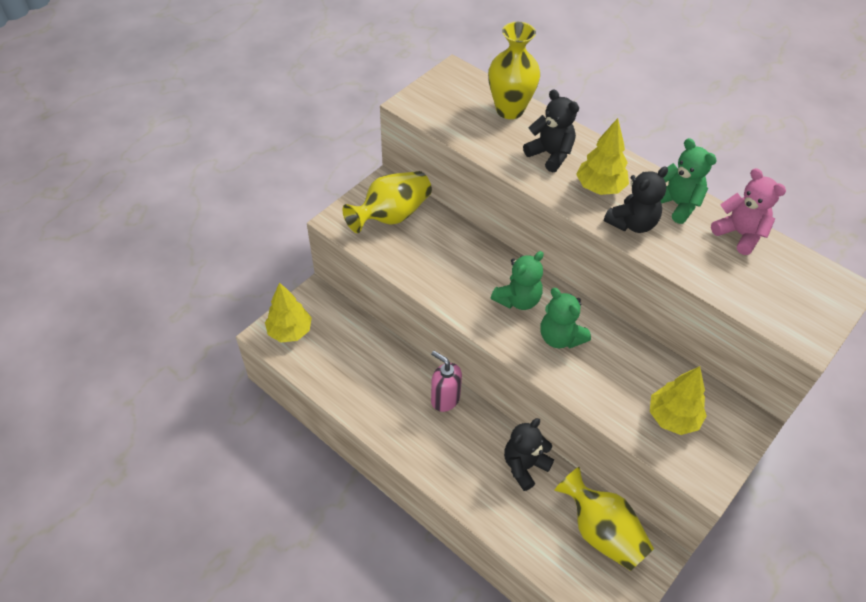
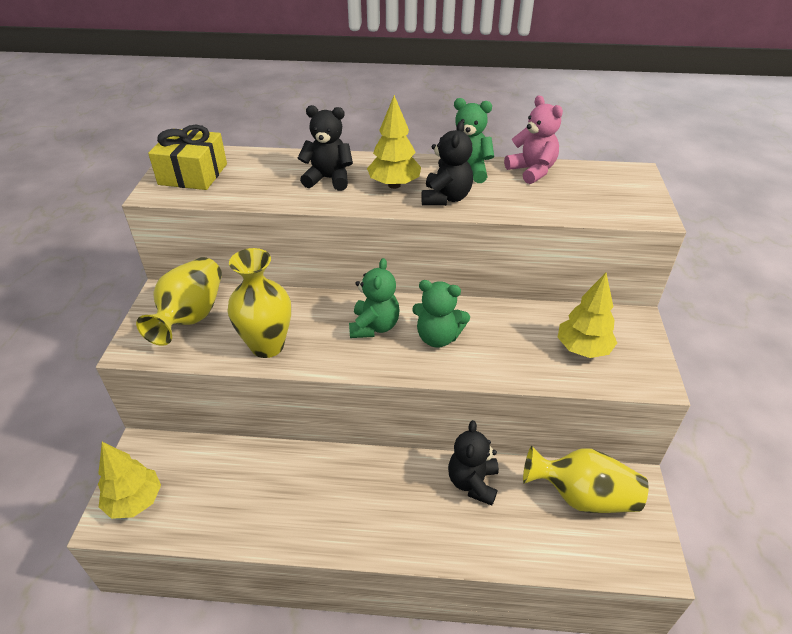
camera: 35 degrees left, 10 degrees down
(445, 399) = (352, 468): pink soap dispenser -> none
(449, 98) = (193, 174): none -> yellow gift
(509, 110) = (261, 162): yellow vase -> yellow vase (267, 346)
(740, 234) = (532, 171): pink teddy bear -> pink teddy bear turned 45 degrees clockwise

